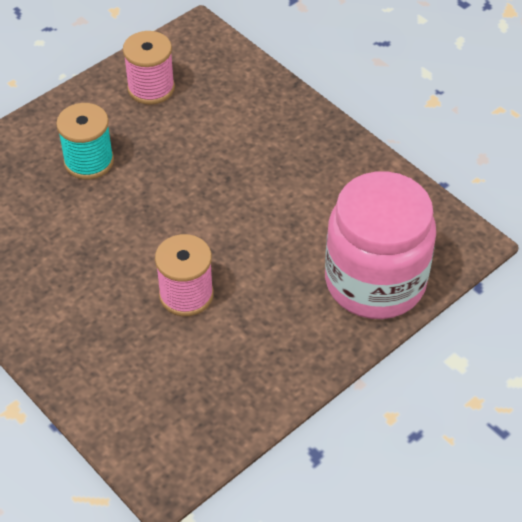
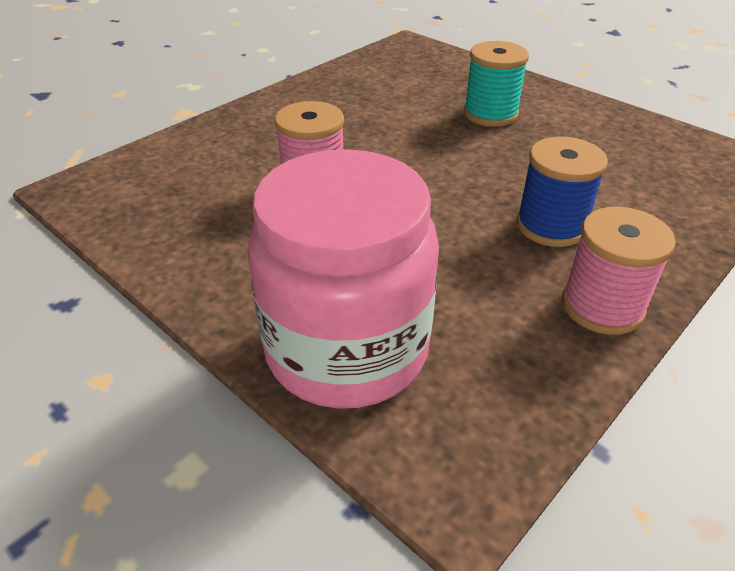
camera: 85 degrees right, 10 degrees down
(151, 88) = (624, 139): pink spool -> pink spool (602, 306)
(261, 159) = (551, 226): none -> blue spool

